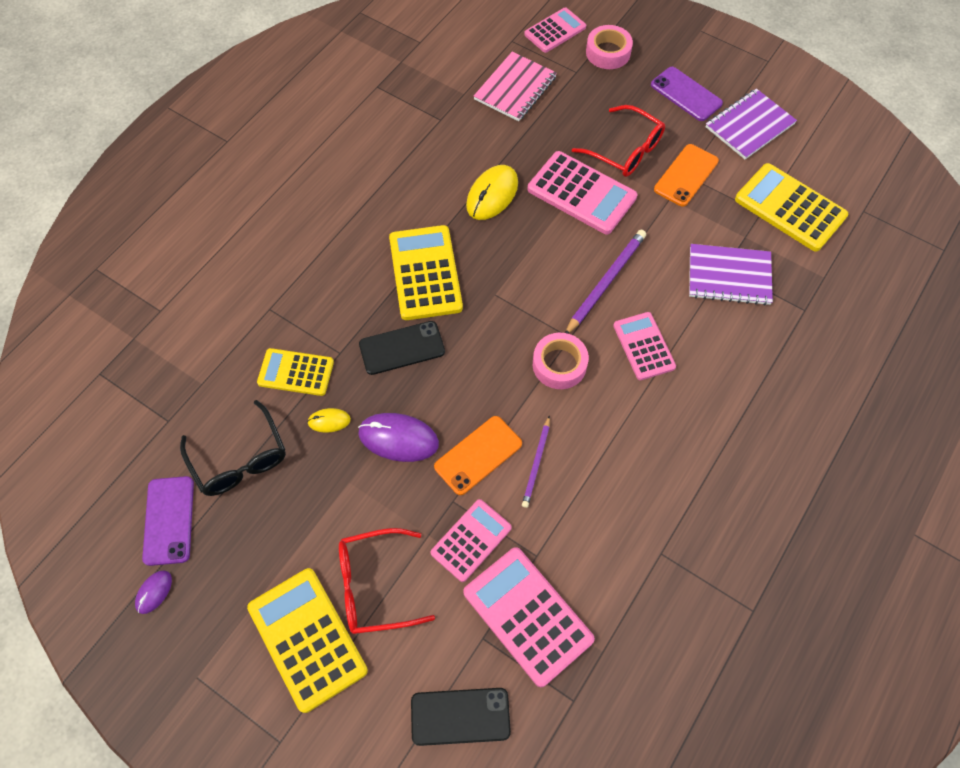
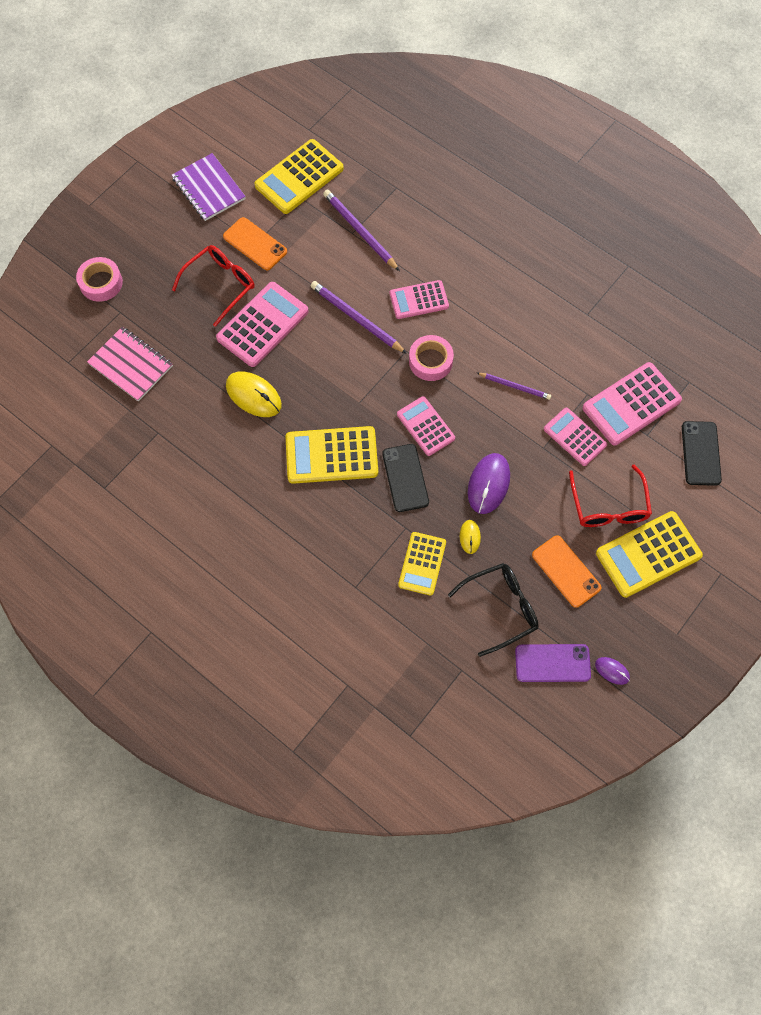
camera: 85 degrees left, 5 degrees up
(478, 455) = (506, 427): orange phone -> orange phone (566, 571)
(555, 31) = (63, 323): pink calculator -> pink calculator (425, 426)
(686, 94) = (164, 229): purple phone -> none
(729, 276) = (360, 231): purple notebook -> purple pencil

